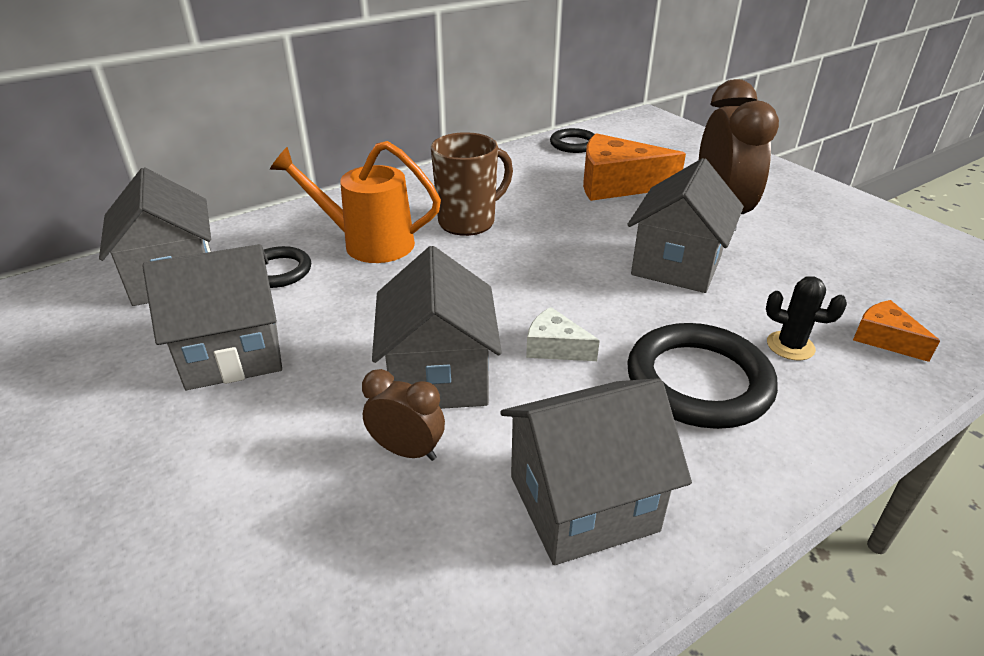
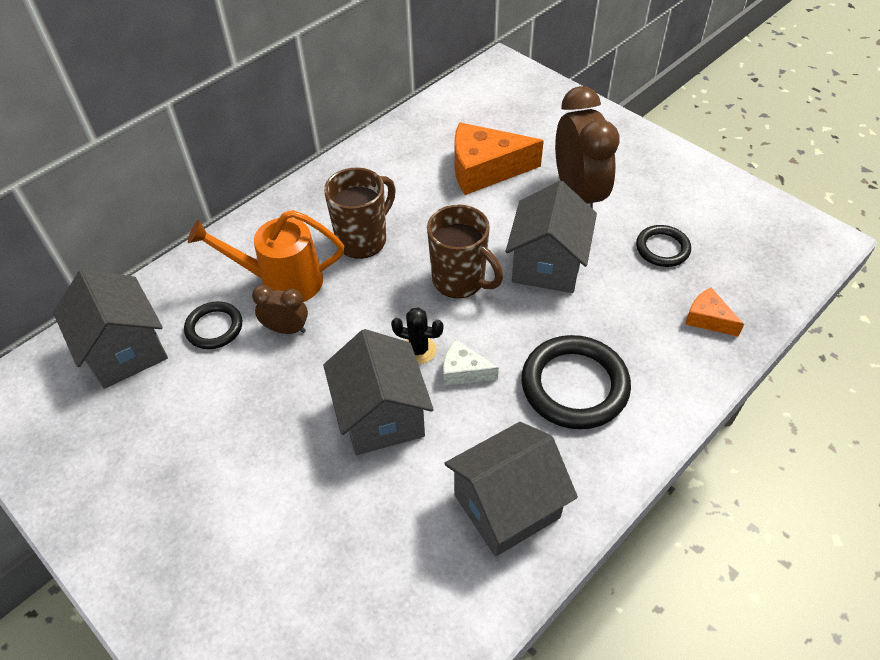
camera: 10 degrees left, 15 degrees up
(233, 353) = (211, 422): grey house -> none
(407, 451) = (376, 487): brown clock -> brown clock (286, 329)
(569, 266) = (460, 281): none -> brown mug
(573, 144) = (437, 117): black ring -> black ring (662, 248)
(790, 346) = (639, 338): black cactus -> black cactus (418, 350)

